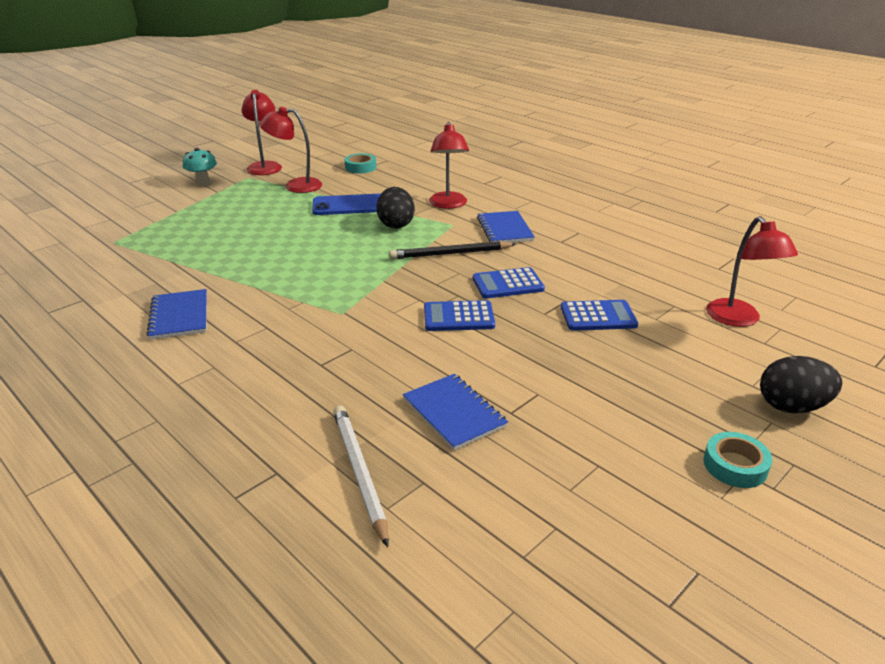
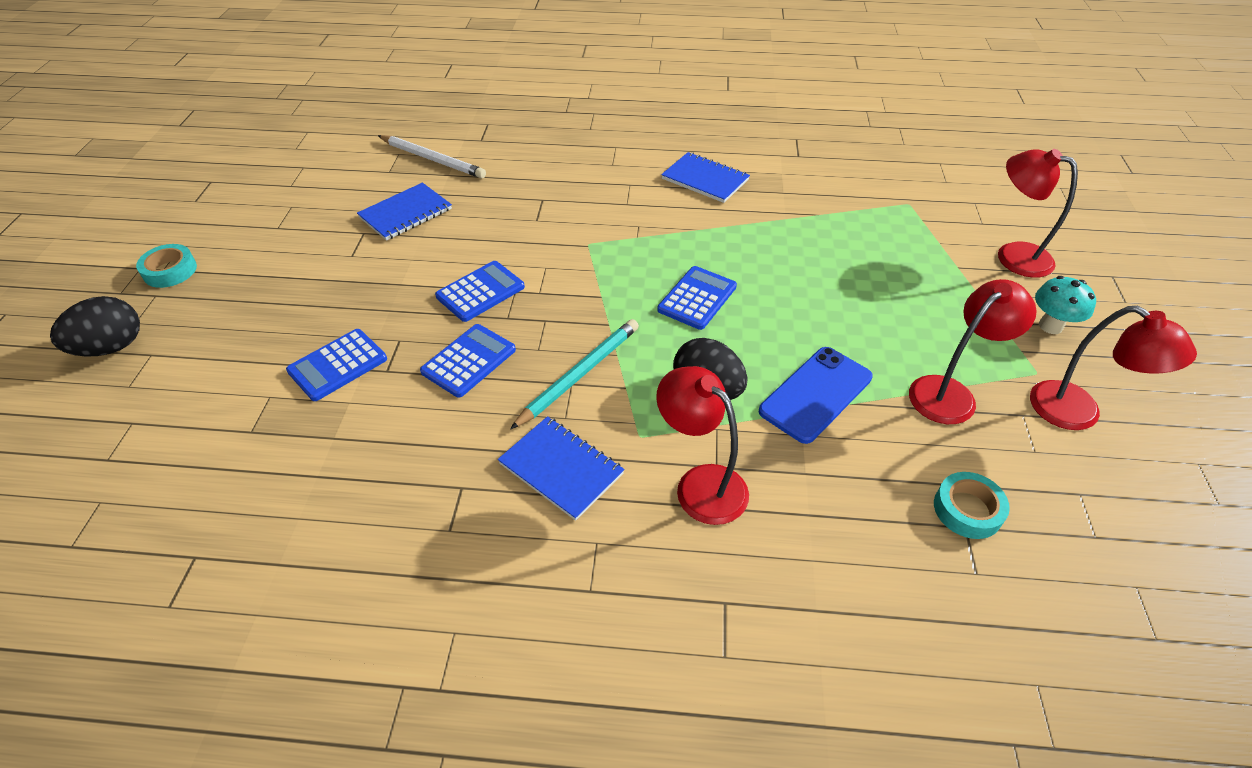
camera: 140 degrees right, 15 degrees up
(331, 256) = (697, 298): none -> blue calculator
(451, 253) = (579, 375): black pencil -> turquoise pencil
(454, 413) = (405, 213): blue notebook -> blue notebook turned 60 degrees counterclockwise
(739, 319) = (162, 448): red lamp -> red lamp (1013, 255)

